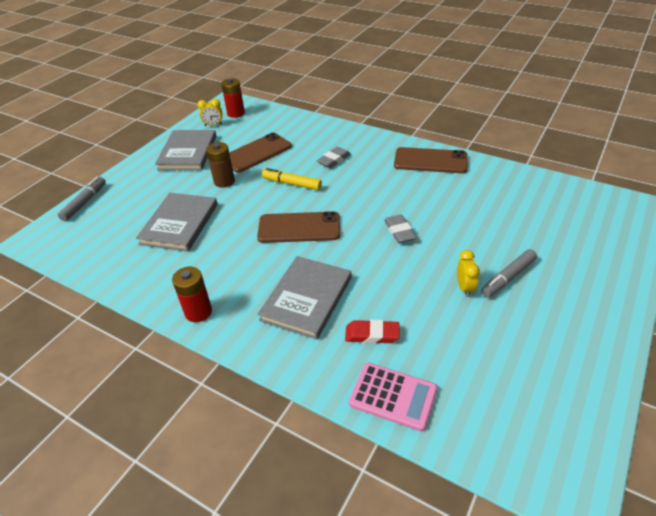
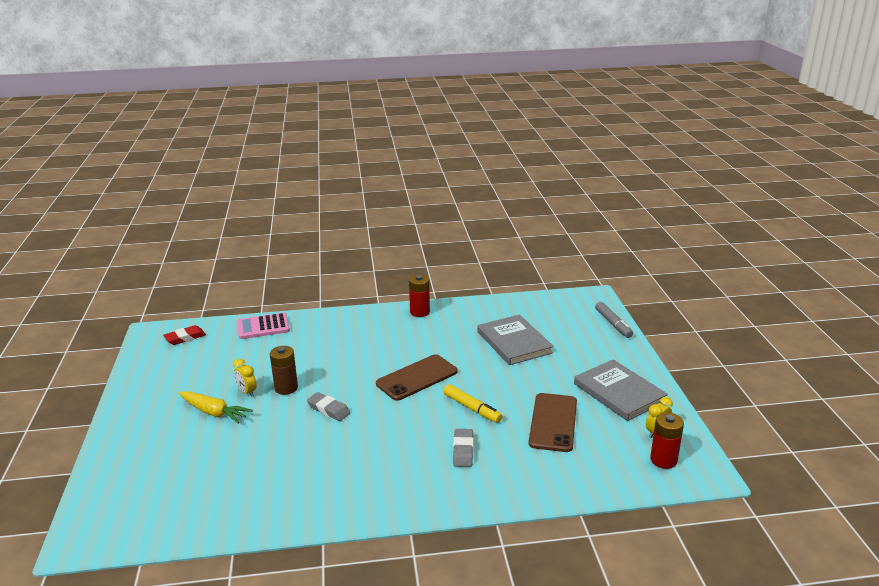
camera: 140 degrees right, 15 degrees down
(224, 181) = (536, 383): brown battery -> brown battery (286, 388)
(292, 184) = (472, 408): yellow marker -> yellow marker turned 60 degrees clockwise
(307, 299) = (358, 343): grey book -> none
(372, 335) = (297, 344): red eraser -> red eraser (185, 338)
(430, 161) = (354, 499): brown phone -> none
(508, 277) = (214, 412): grey marker -> yellow carrot

